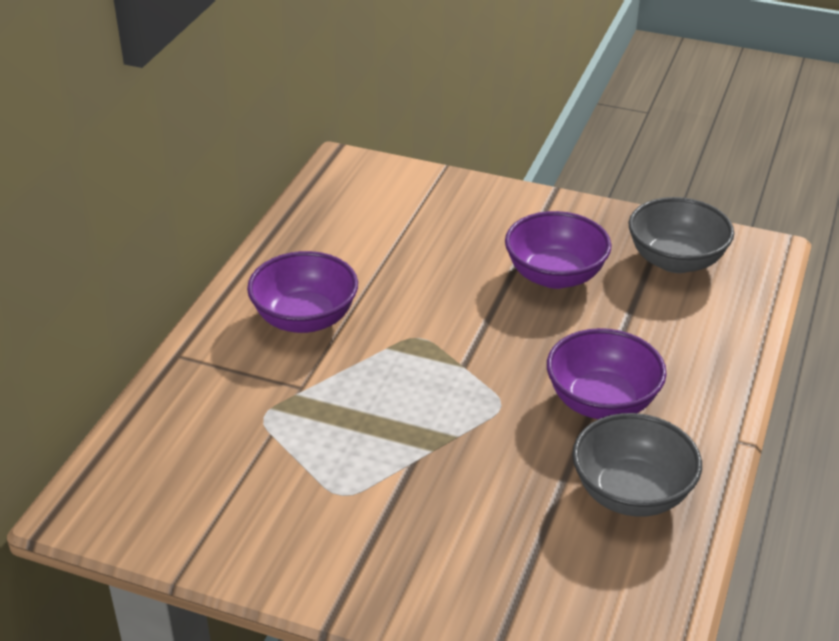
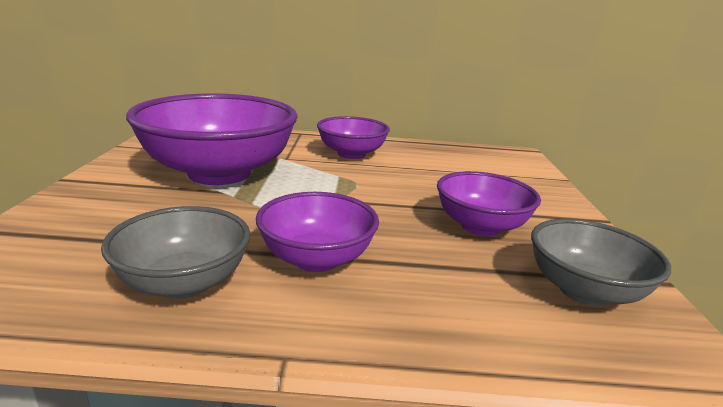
camera: 70 degrees right, 15 degrees down
(349, 459) = (219, 173): none -> purple bowl

